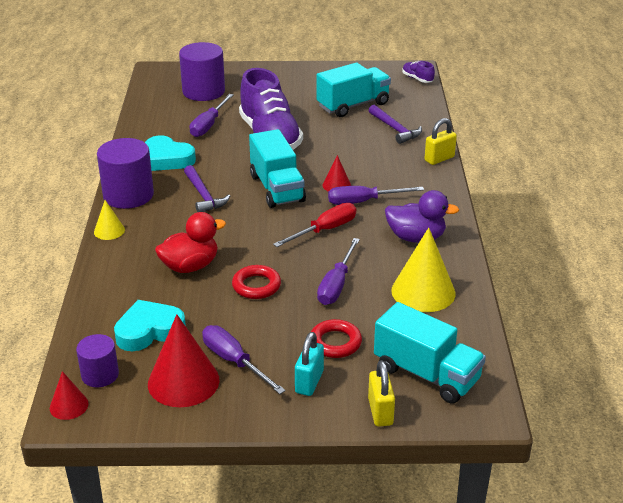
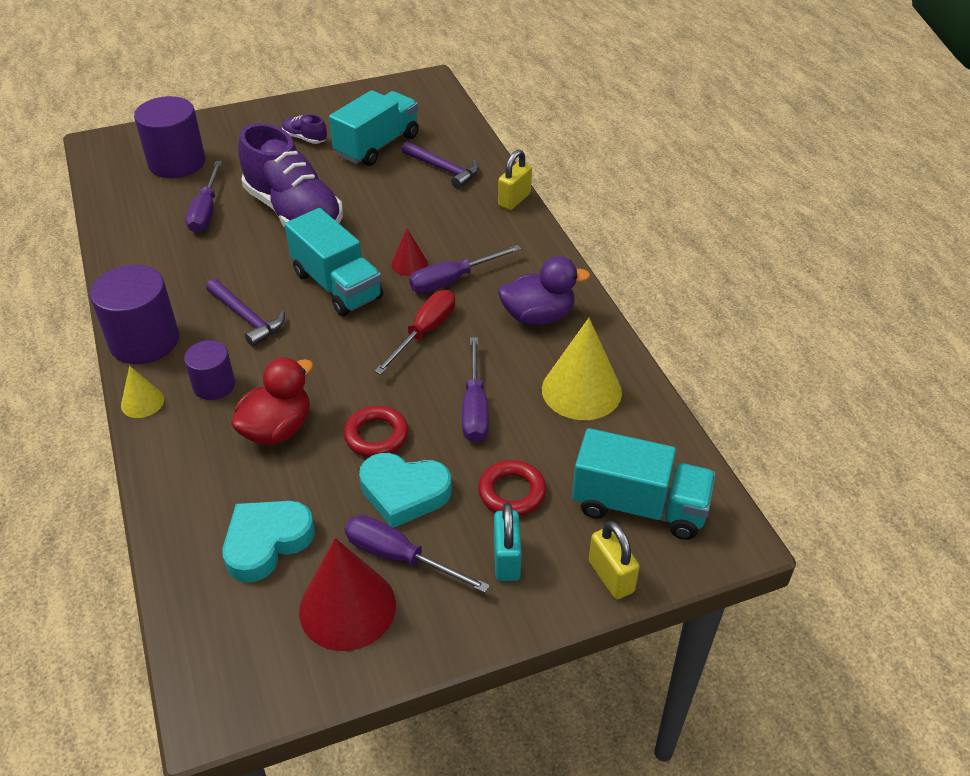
camera: 20 degrees left, 10 degrees up
(69, 405) = (208, 694): red cone -> none
(100, 375) = (230, 631): purple cylinder -> purple cylinder (214, 385)
(167, 159) = (174, 273): turquoise heart -> turquoise heart (404, 493)
(417, 79) = (437, 94): purple shoe -> purple shoe (305, 138)

